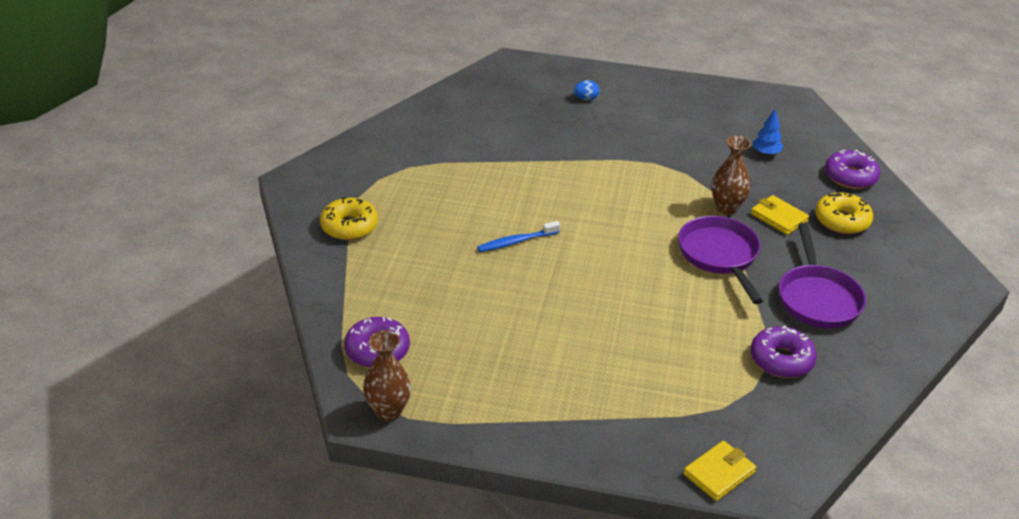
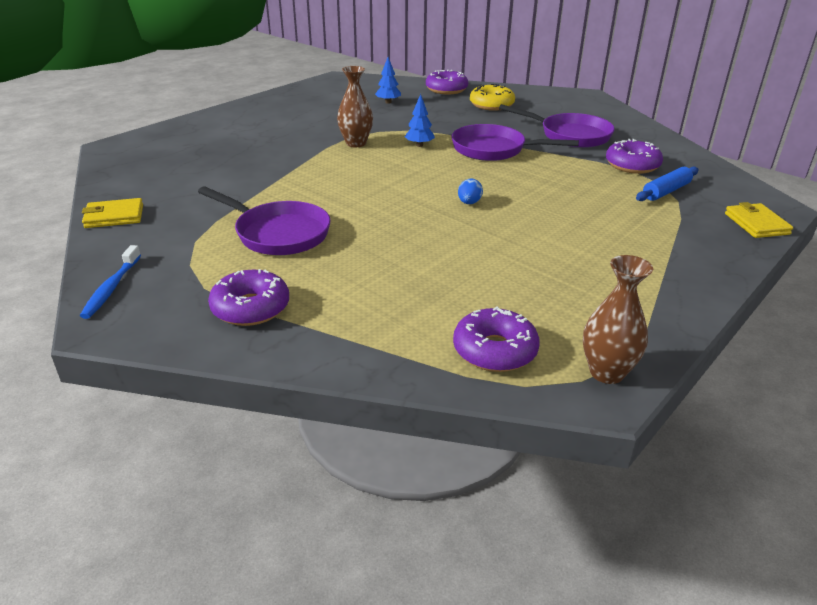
camera: 60 degrees left, 5 degrees down
(349, 226) = (251, 308): yellow donut -> purple donut
(450, 197) = (278, 233): none -> purple pan
(516, 242) = (389, 221): blue toothbrush -> blue toothbrush (111, 288)
(586, 99) = (223, 135): blue egg -> blue egg (469, 203)
(680, 208) = (419, 145): none -> blue tree
(726, 208) = (438, 131): brown vase -> brown vase (356, 143)
(737, 396) = (666, 191): none -> blue rolling pin
(778, 217) = (468, 120): yellow wallet -> yellow wallet (114, 216)

